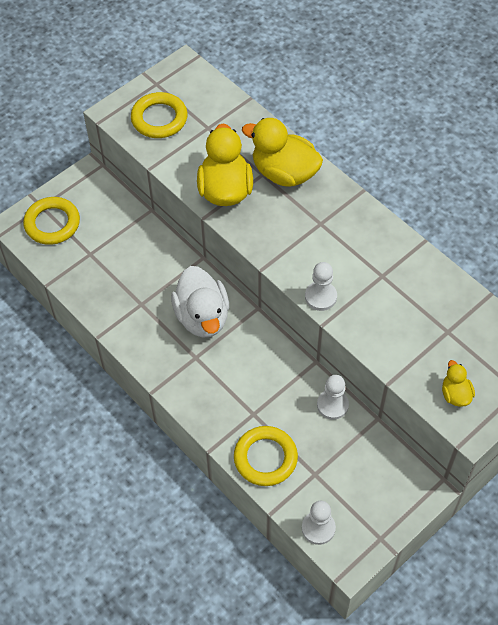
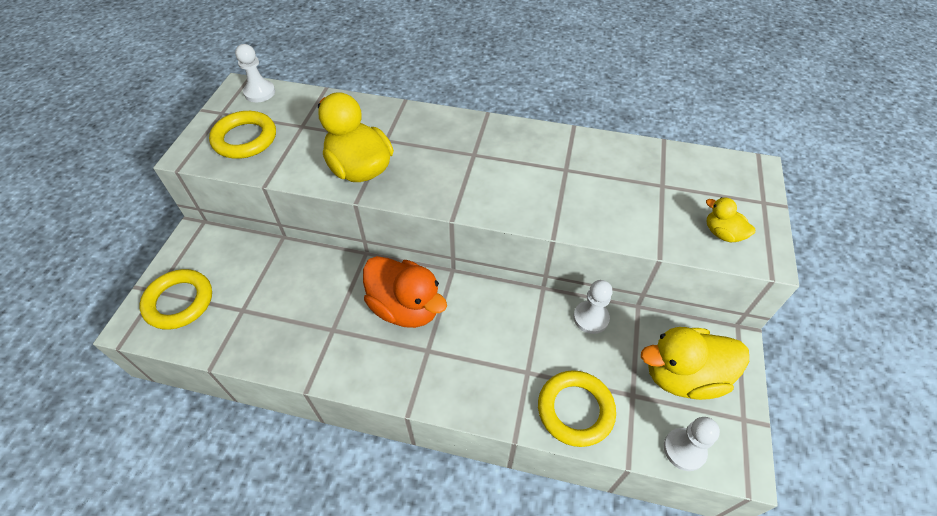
camera: 35 degrees left, 5 degrees down
(202, 317) = (405, 307): white duck -> orange duck
(284, 173) = (405, 130): yellow duck -> yellow duck (683, 376)
(320, 297) = (529, 214): white pawn -> white pawn (259, 92)

